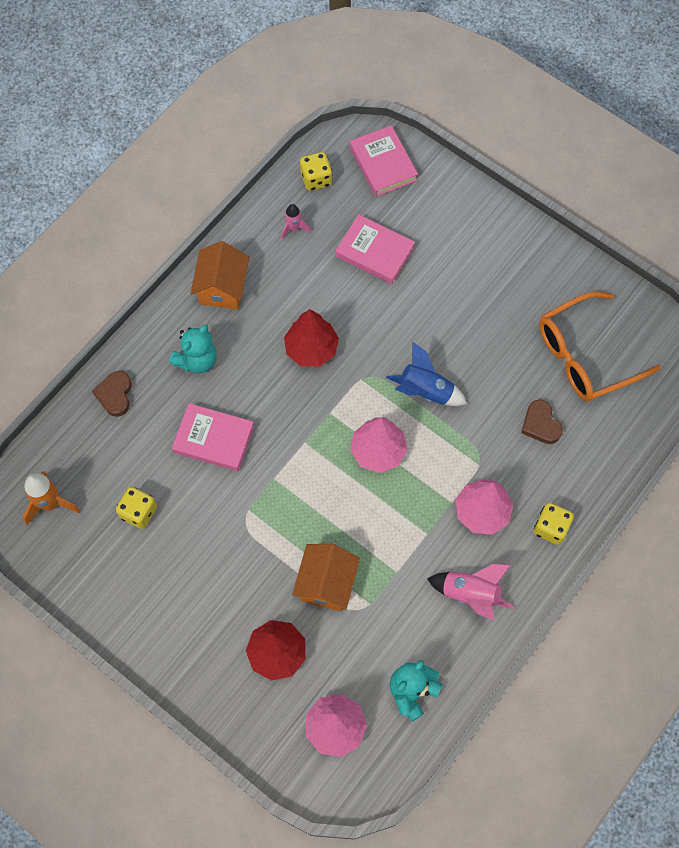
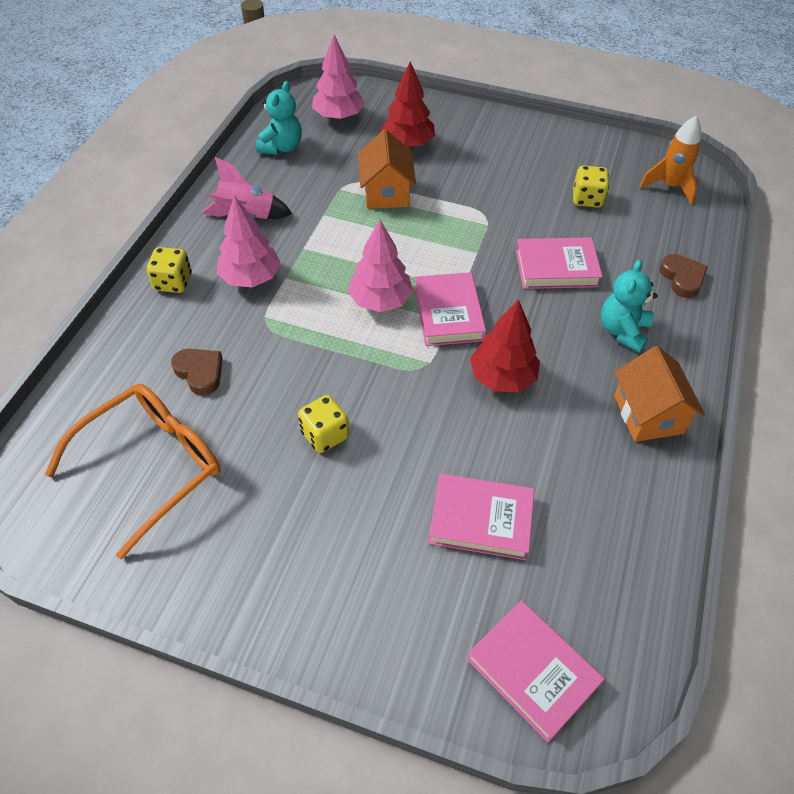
camera: 160 degrees right, 15 degrees down
(293, 228) = (608, 519): pink rocket -> none
(316, 179) = (620, 607): yellow dice -> yellow dice (325, 435)
(327, 420) = (448, 313): none -> pink book
(425, 391) = (349, 370): blue rocket -> none

